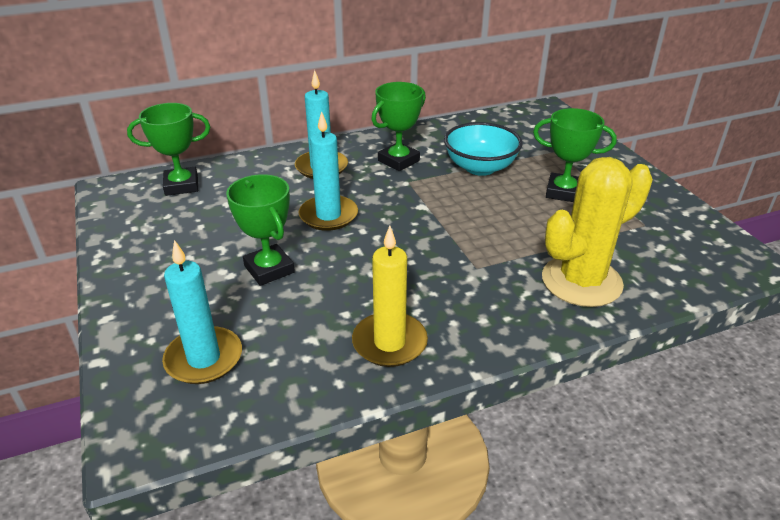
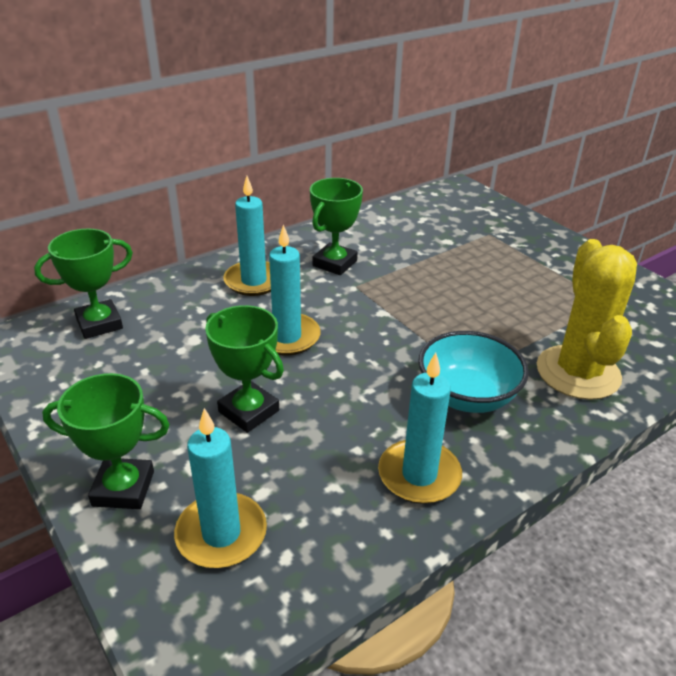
camera: 15 degrees left, 0 degrees up
(389, 342) = (419, 475): yellow candle -> turquoise candle
(480, 167) = (423, 261): turquoise bowl -> turquoise bowl (467, 396)
(563, 192) = (517, 278): green trophy -> green trophy (123, 488)
(581, 281) = (578, 372): yellow cactus -> yellow cactus turned 45 degrees counterclockwise

